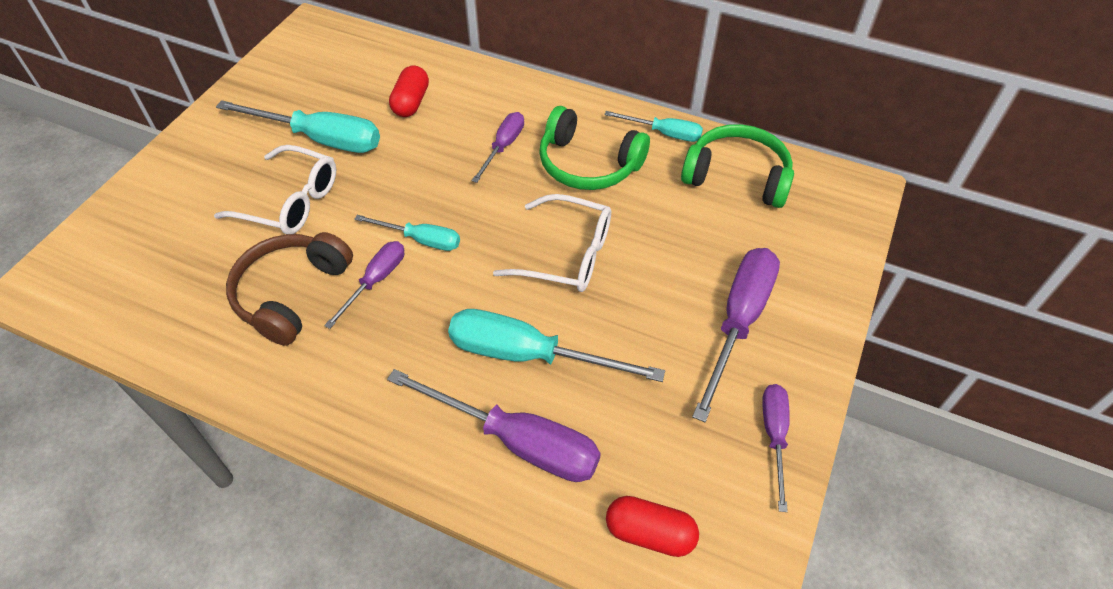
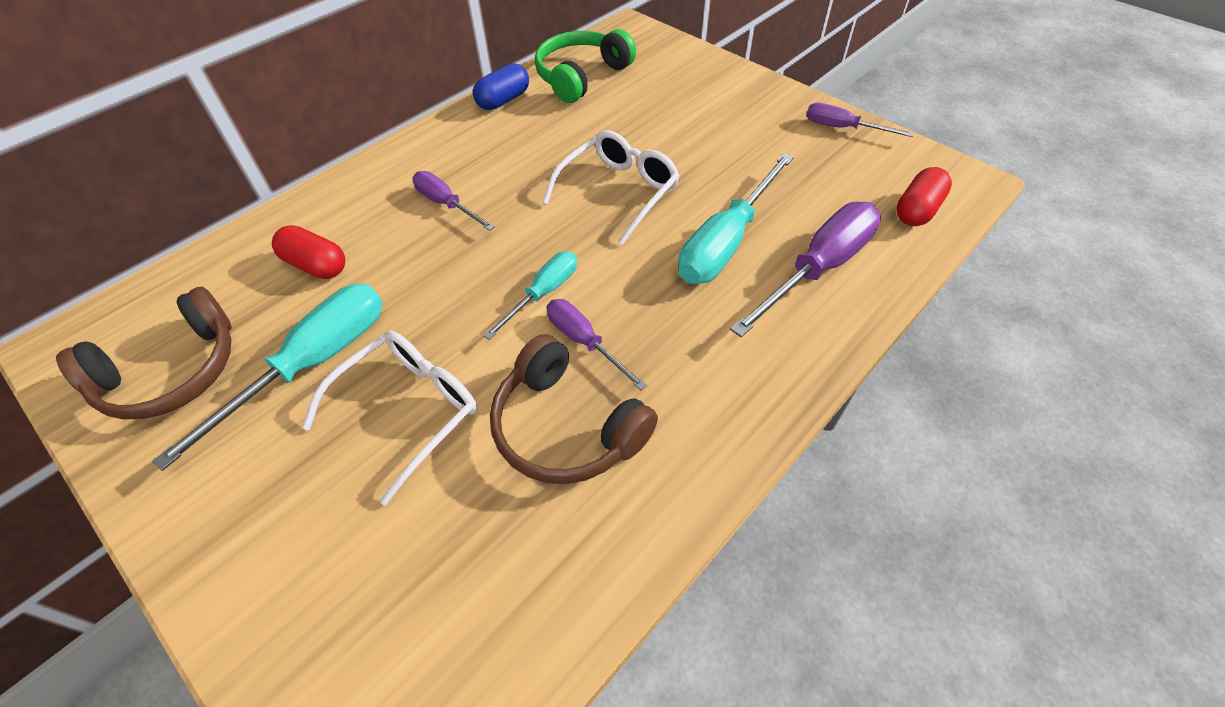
camera: 70 degrees left, 0 degrees up
(300, 80) = (172, 372): none -> brown headphones
(588, 164) = (511, 153): green headphones -> none
(664, 133) = (503, 100): turquoise screwdriver -> blue capsule
(738, 322) = (734, 116): purple screwdriver -> none

